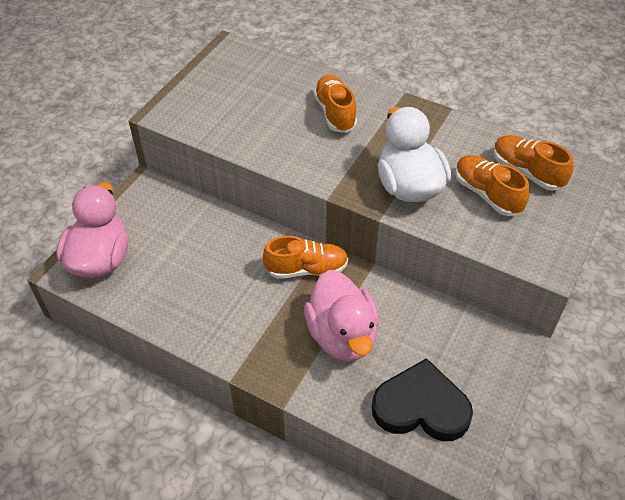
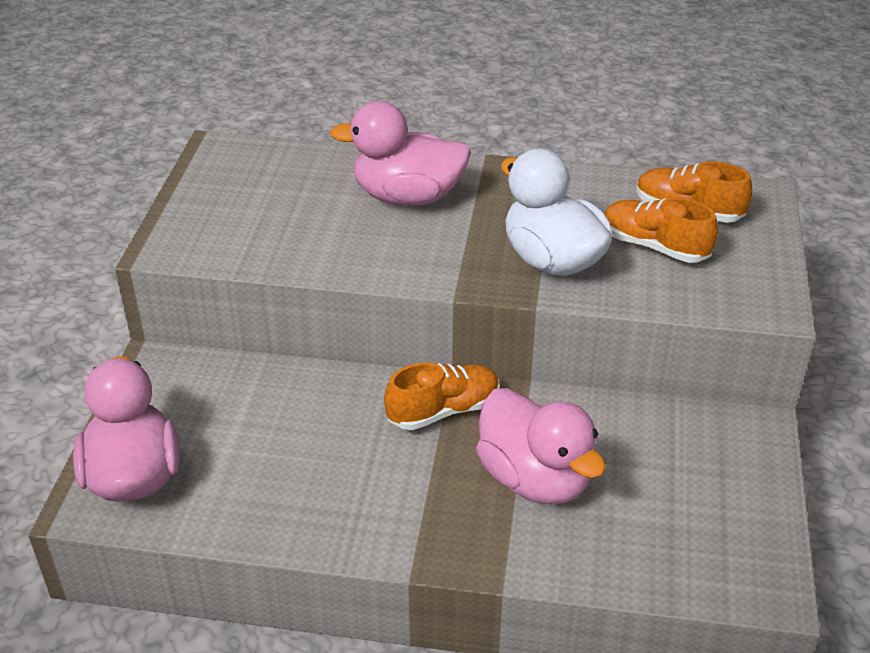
camera: 20 degrees left, 10 degrees down
(335, 113) = (407, 197): orange shoe -> pink duck
(421, 407) = (682, 535): black heart -> none

